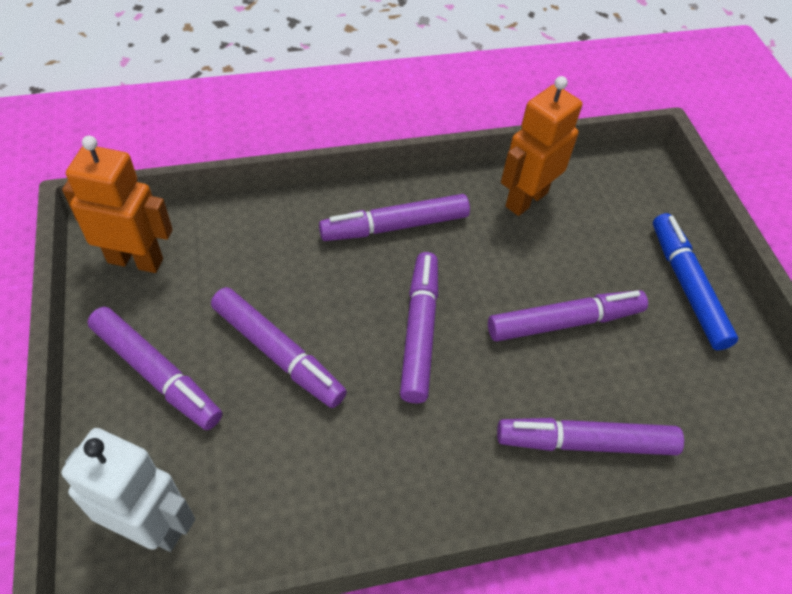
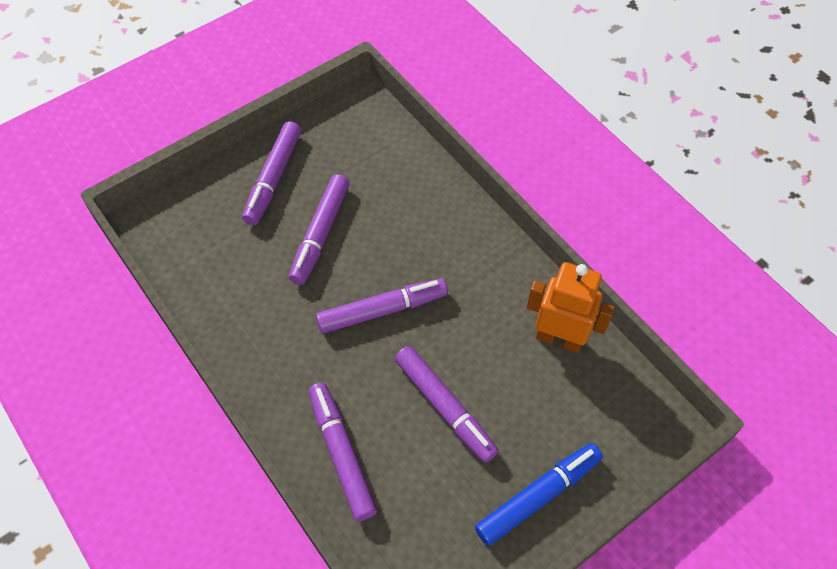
camera: 70 degrees right, 5 degrees up
(136, 260) = (351, 124): orange robot -> none
(151, 526) = (176, 226): white robot -> none
(395, 226) = (471, 257): purple marker -> none

